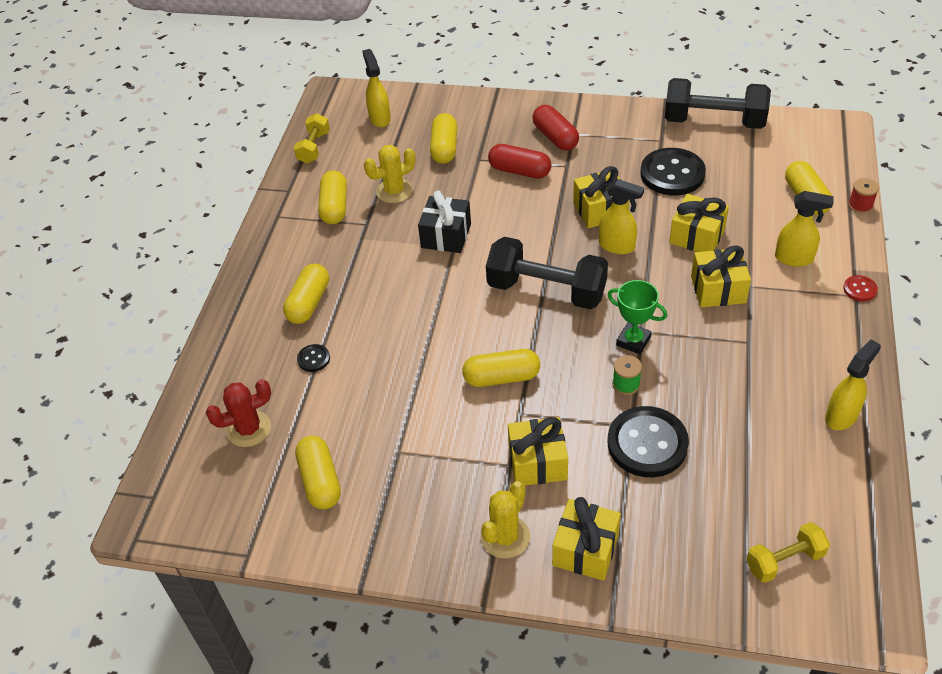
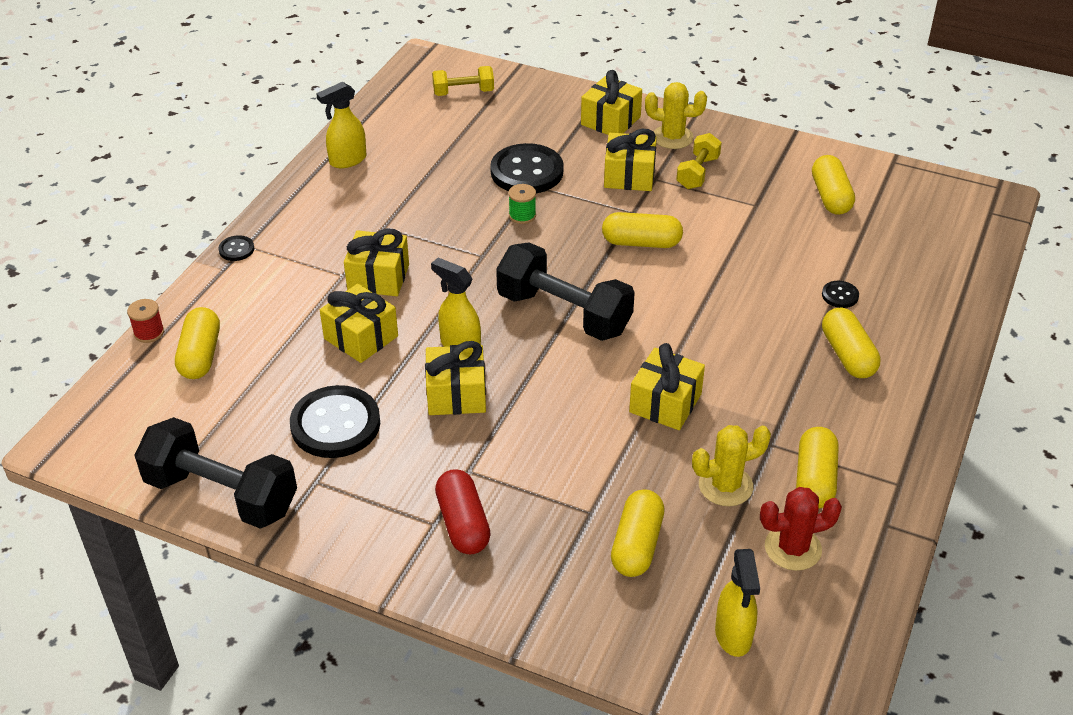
camera: 170 degrees left, 5 degrees down
(249, 429) = (905, 247): red cactus -> red cactus (793, 548)
(309, 303) = (847, 355): yellow capsule -> yellow capsule turned 45 degrees counterclockwise
(314, 148) = (849, 598): yellow dumbbell -> yellow dumbbell (697, 173)
(446, 236) = (665, 403): black gift -> yellow gift
(505, 537) = (672, 137): yellow cactus -> yellow cactus turned 60 degrees clockwise
(519, 171) = (537, 477): red capsule -> none
(633, 341) = (495, 248): green trophy -> none
(794, 258) = (274, 291): yellow spray bottle -> none
(860, 289) = (236, 249): red button -> black button

